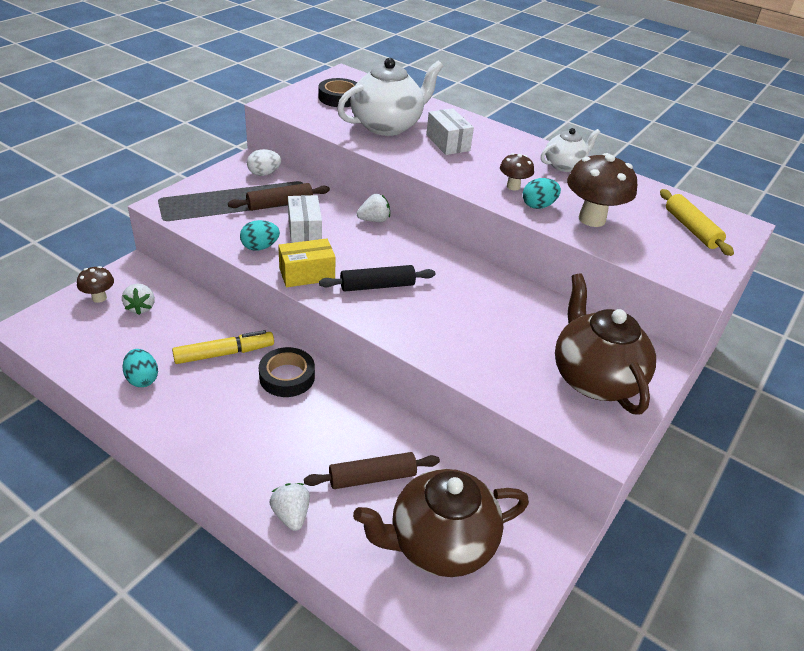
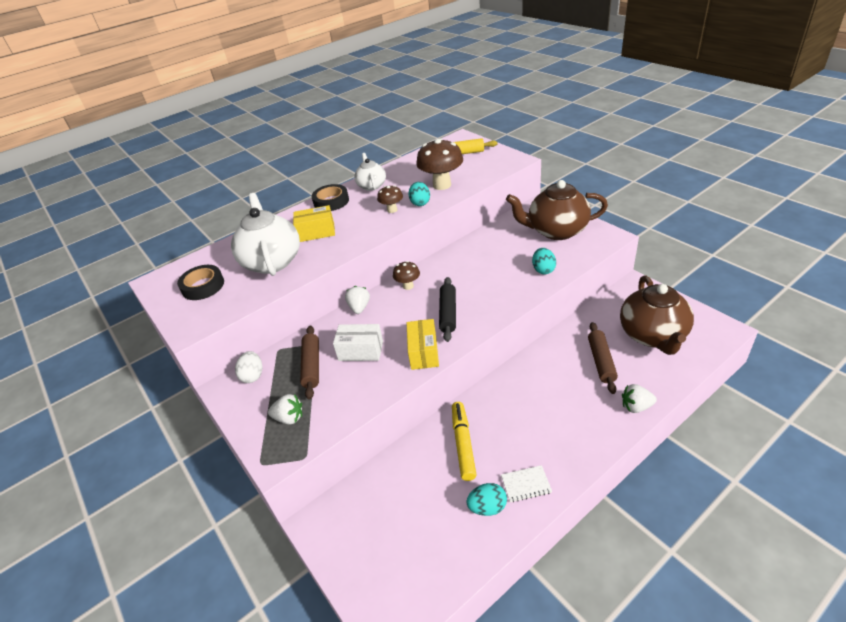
camera: 65 degrees left, 0 degrees up
(99, 298) = (357, 555): brown mushroom -> brown mushroom (408, 286)
(141, 307) = (383, 513): white strawberry -> white strawberry (289, 418)
(169, 408) = (526, 484): none -> white notebook
(260, 247) = (376, 382): turquoise egg -> turquoise egg (543, 270)
(287, 377) = (497, 402): black tape -> black tape (331, 201)
(447, 143) = (316, 232): white box -> yellow box

